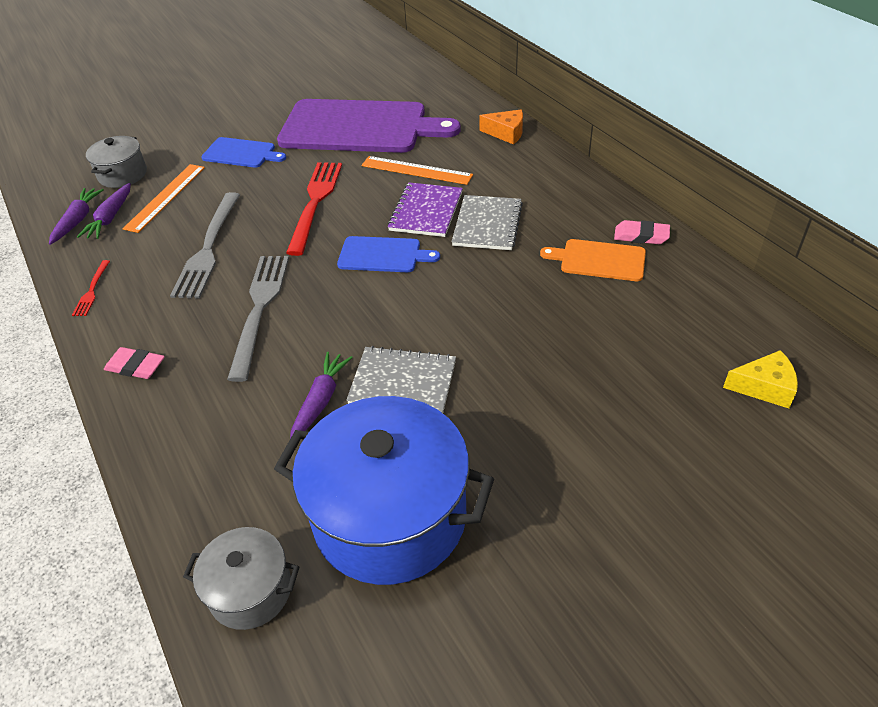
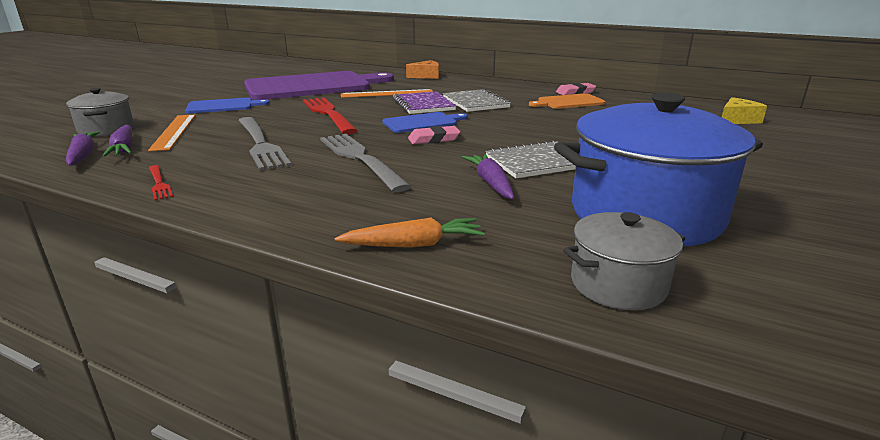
camera: 35 degrees left, 20 degrees down
(136, 366) = (280, 208): pink eraser -> pink eraser (434, 139)
(173, 463) = (414, 244): none -> orange carrot

